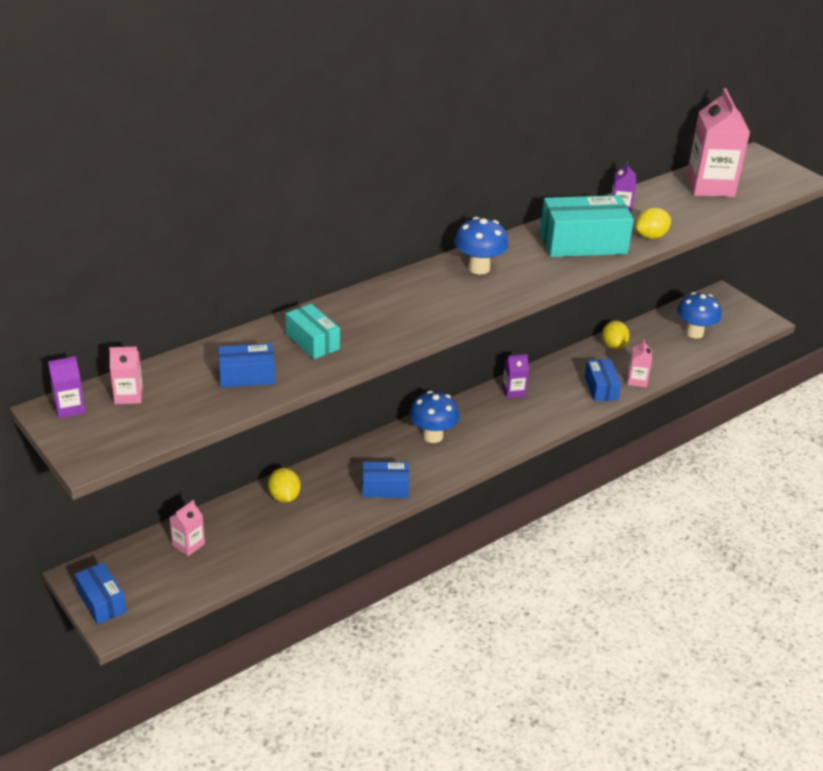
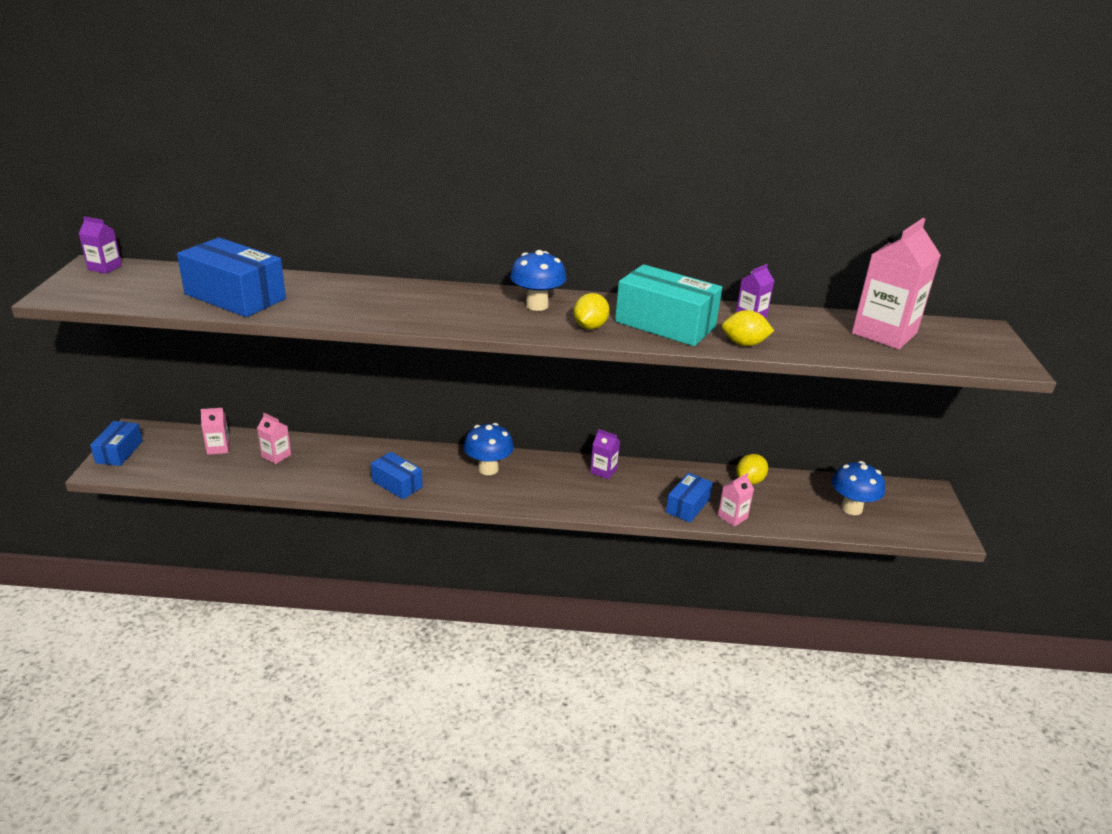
camera: 40 degrees right, 5 degrees down
(128, 396) = (147, 276): pink carton -> pink carton (276, 456)
(247, 376) = (235, 296): blue box -> blue box, size x1.75
(284, 497) = (322, 452): yellow lemon -> yellow lemon (590, 327)
(312, 341) = (318, 297): turquoise box -> none

